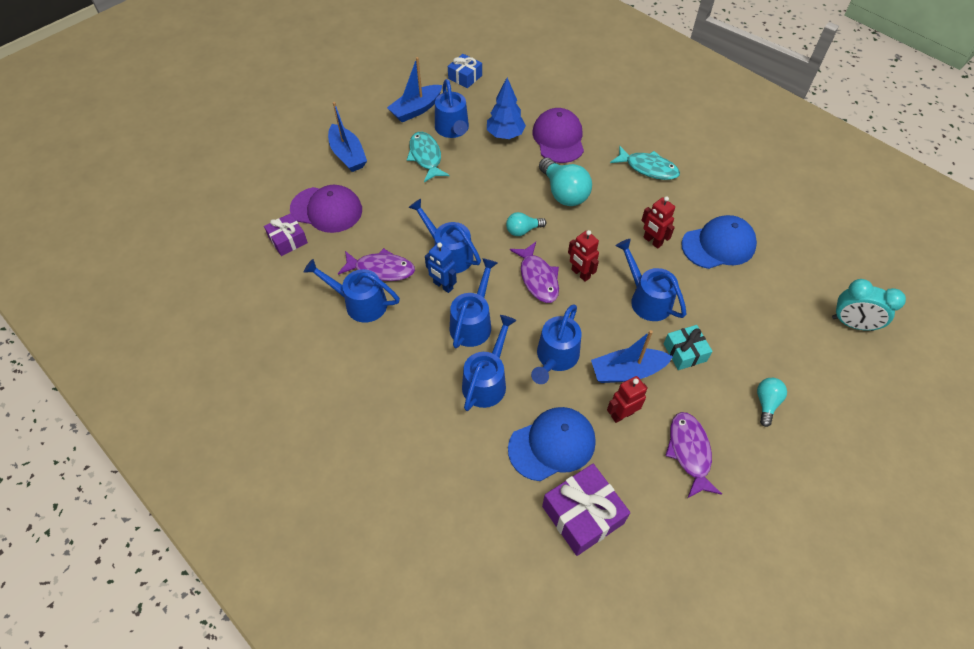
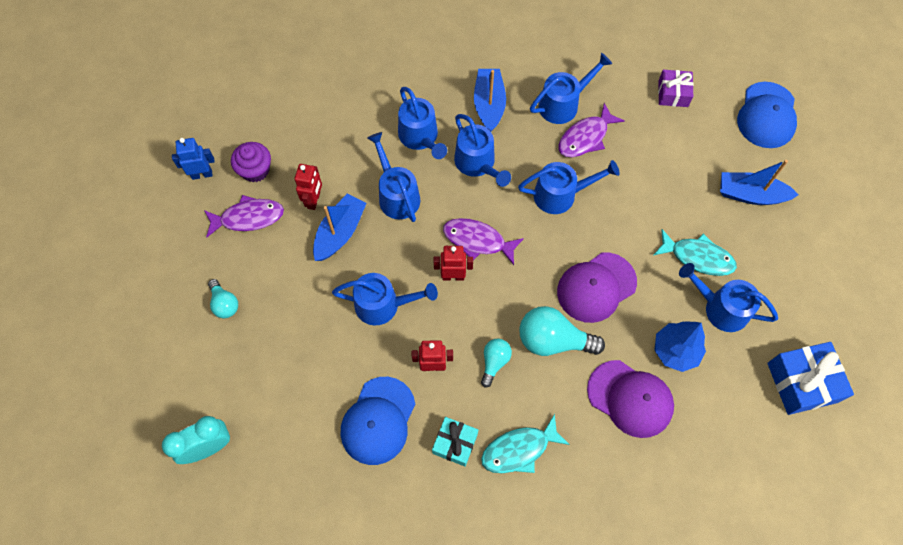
camera: 130 degrees right, 10 degrees up
(326, 209) = (688, 139): purple cap -> purple cap (596, 287)
(416, 109) = (778, 296): blue boat -> blue boat (489, 104)
(443, 286) = (531, 168): blue robot -> blue robot (202, 174)
(465, 77) = (802, 382): blue gift -> blue gift, size x1.59
(523, 230) = (538, 269): turquoise light bulb -> turquoise light bulb (494, 362)
(552, 444) = (337, 141): blue cap -> blue cap (767, 115)
(582, 515) = (278, 121): purple gift -> none
(646, 488) = (255, 170): none -> purple cupcake
(685, 352) = (315, 287): turquoise gift -> turquoise gift (455, 443)
(689, 452) = (248, 218): purple fish -> purple fish turned 45 degrees counterclockwise

